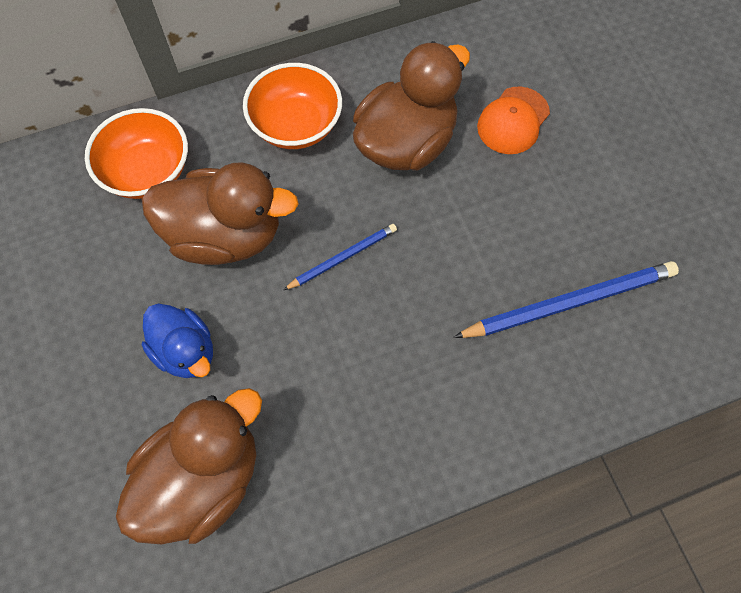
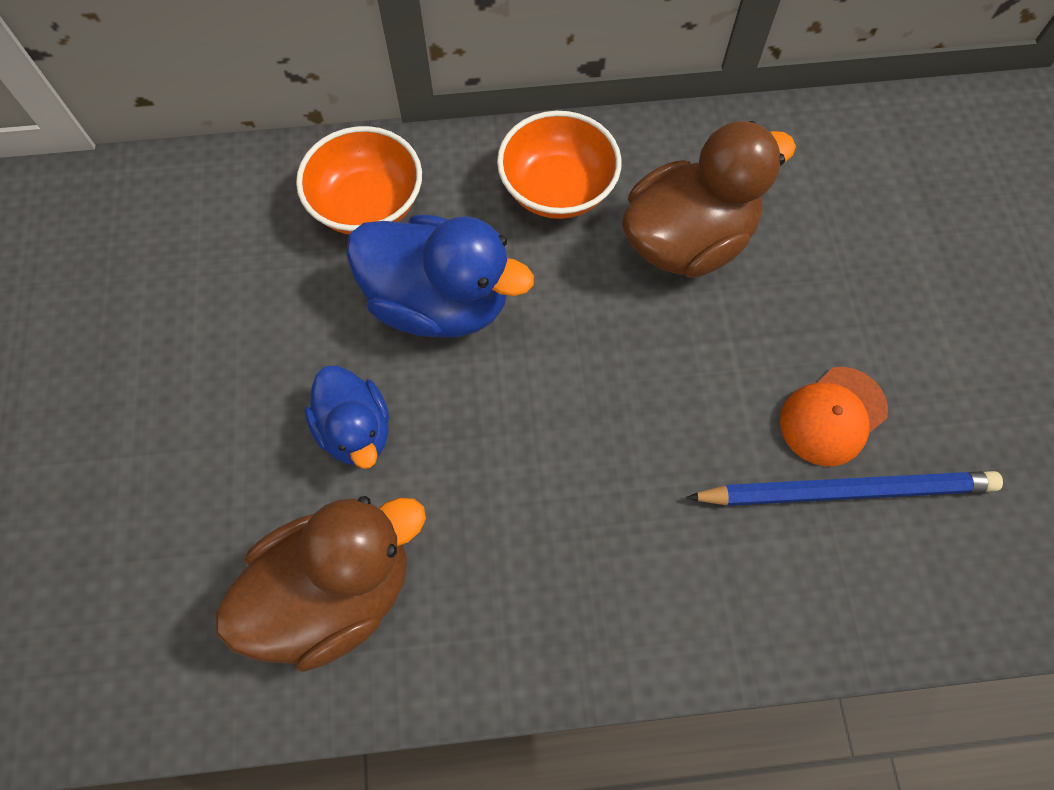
camera: 15 degrees right, 0 degrees up
(225, 235) = (439, 302): brown duck -> blue duck
(342, 258) = (572, 364): blue pencil -> none
(513, 121) = (829, 244): orange cap -> orange cap (832, 416)

